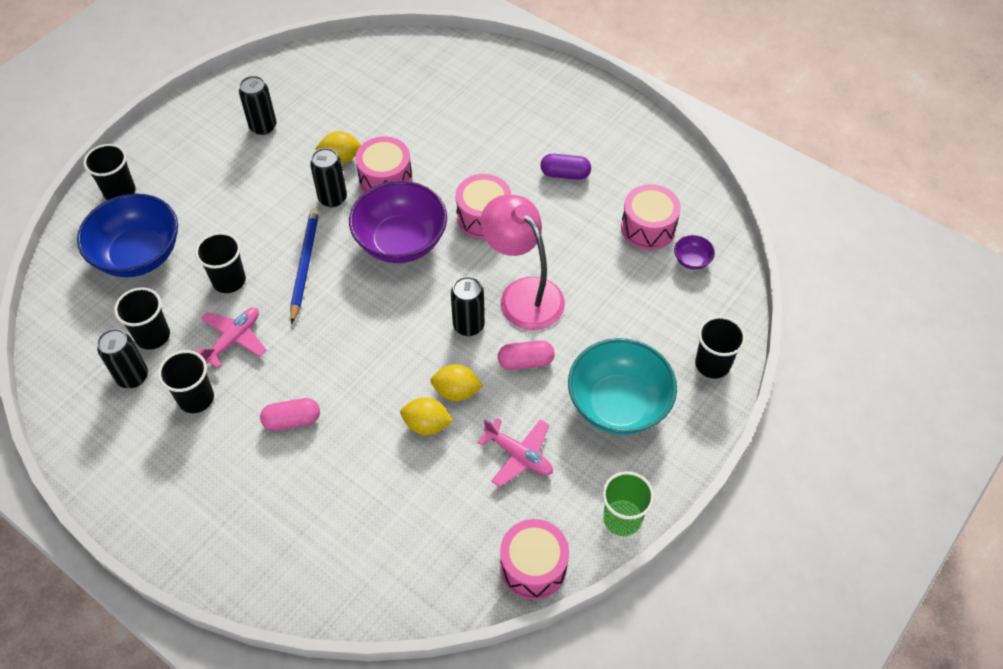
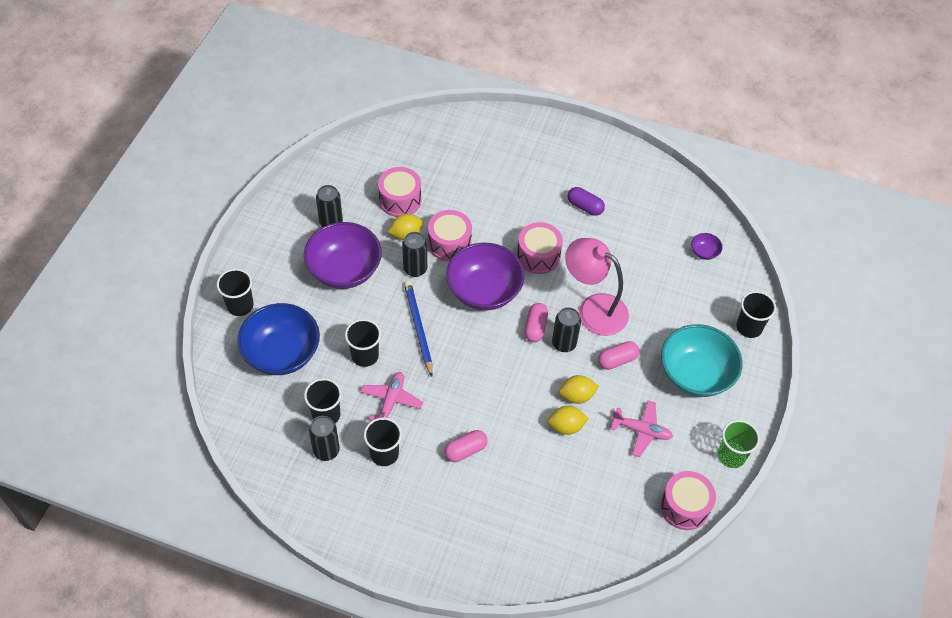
camera: 20 degrees left, 0 degrees up
(252, 181) = (344, 270): none -> purple bowl
(442, 298) = (535, 327): none -> pink capsule
(565, 174) = (585, 207): purple capsule -> purple capsule turned 45 degrees clockwise
(648, 228) = (663, 235): pink drum -> pink drum (400, 200)

